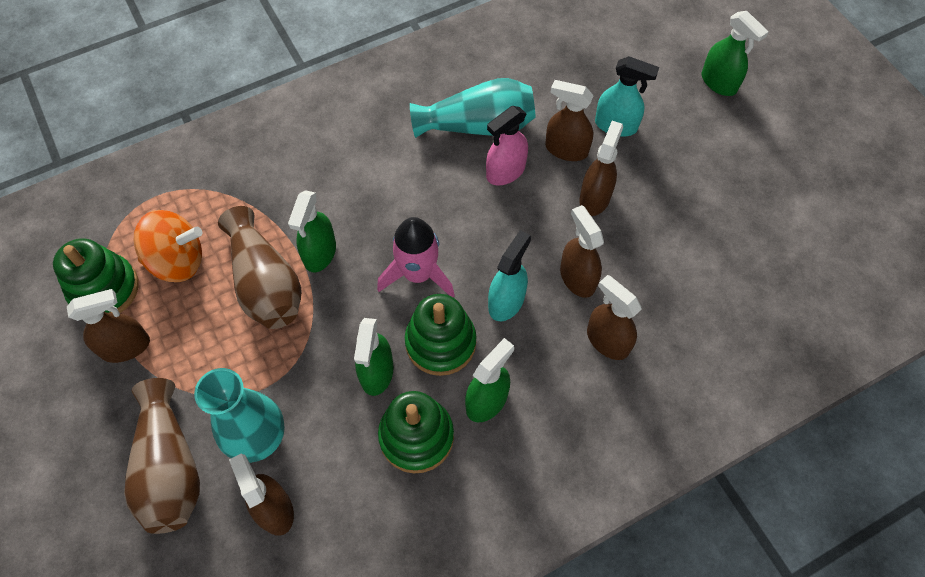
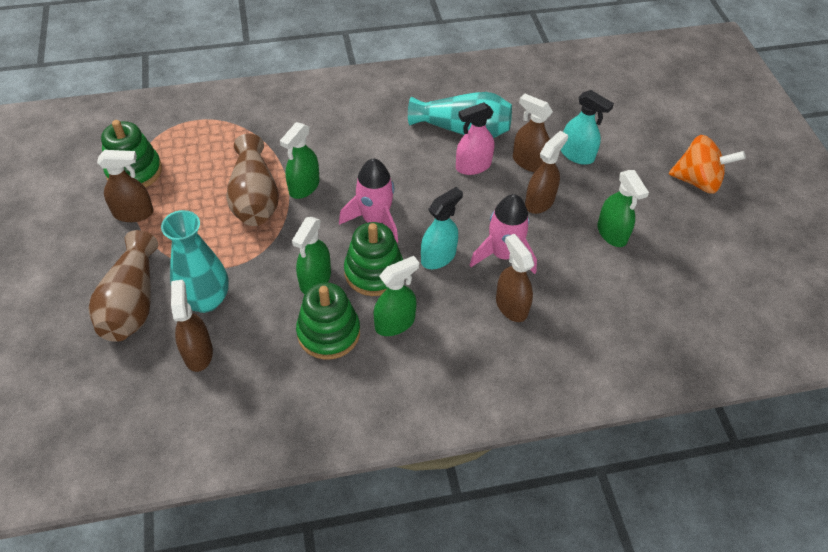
camera: 15 degrees right, 10 degrees down
(177, 261) = (195, 166): orange spinning top -> orange spinning top (697, 181)
(577, 278) = (503, 255): brown spray bottle -> pink rocket
(719, 83) = (676, 144): green spray bottle -> green spray bottle (612, 233)

